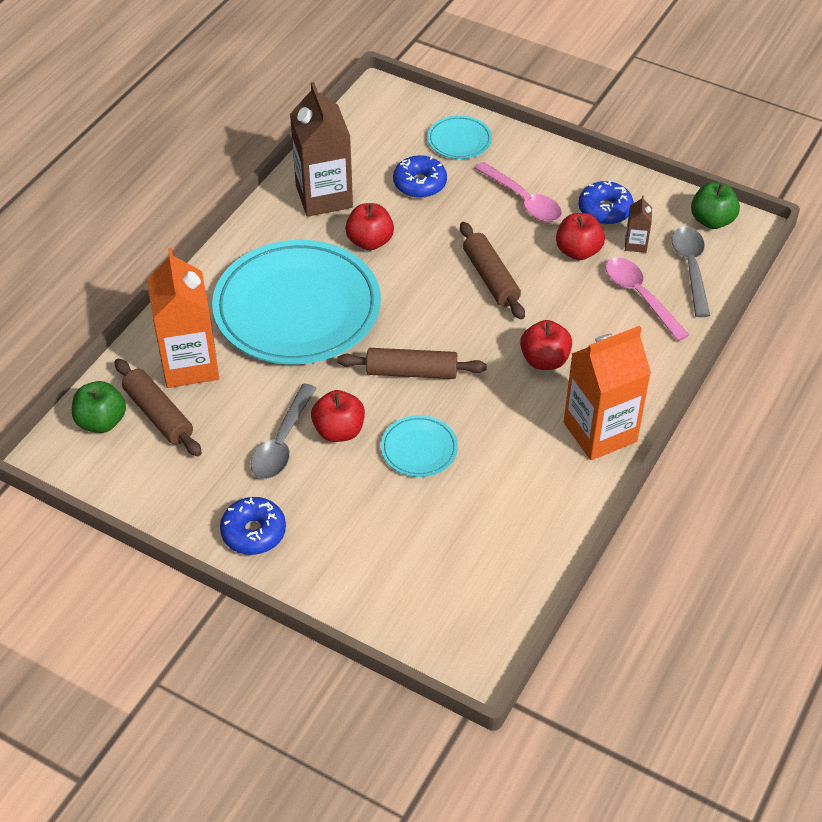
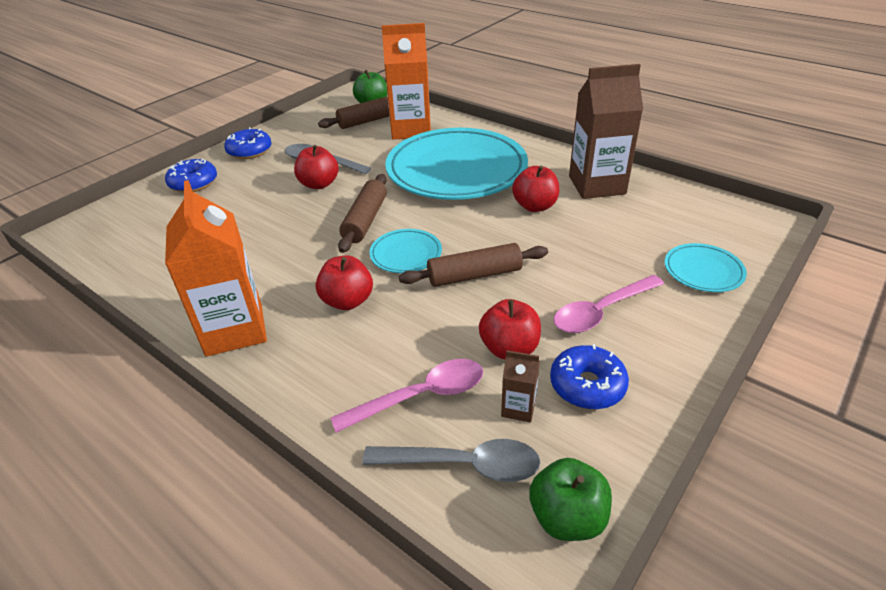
camera: 100 degrees right, 10 degrees down
(419, 449) = (279, 219): turquoise plate -> turquoise plate (406, 254)
(420, 184) = (622, 239): blue donut -> blue donut (193, 183)

